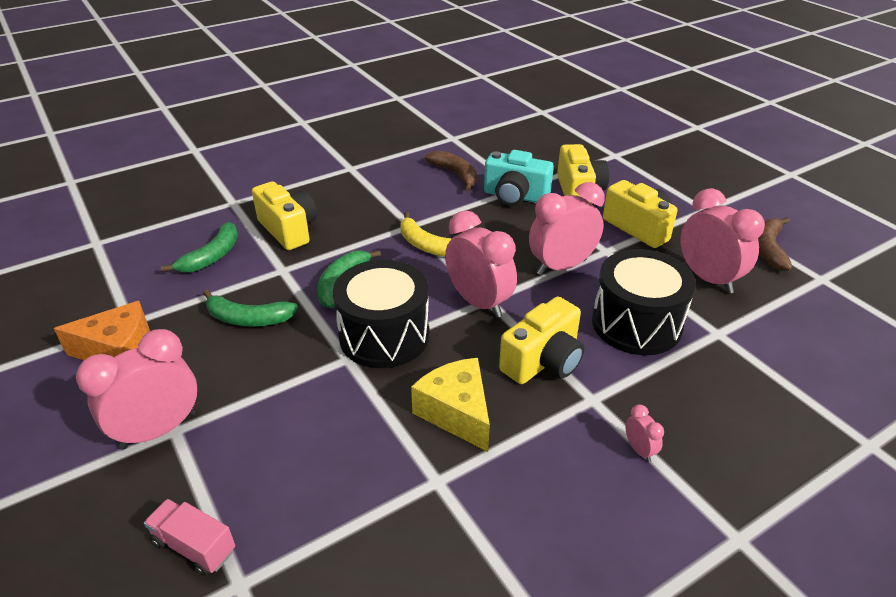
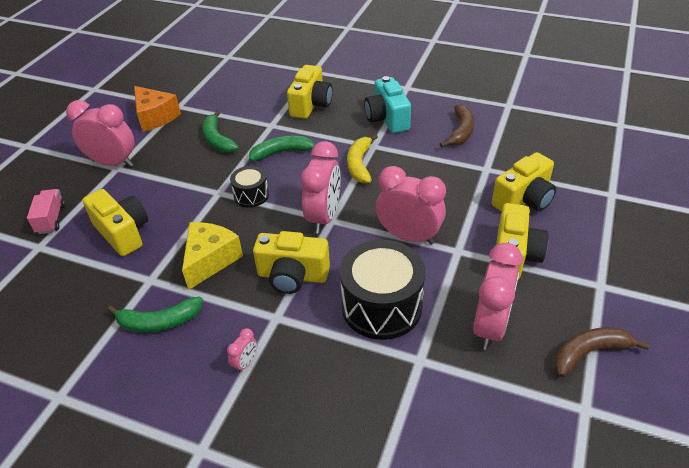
camera: 55 degrees right, 5 degrees up
(212, 256) = (256, 96): green banana -> green banana (159, 322)
(319, 474) = (123, 233): none -> yellow camera
(384, 336) = (251, 195): black drum -> black drum, size x0.52
(515, 196) = (471, 172): turquoise camera -> turquoise camera (387, 119)

